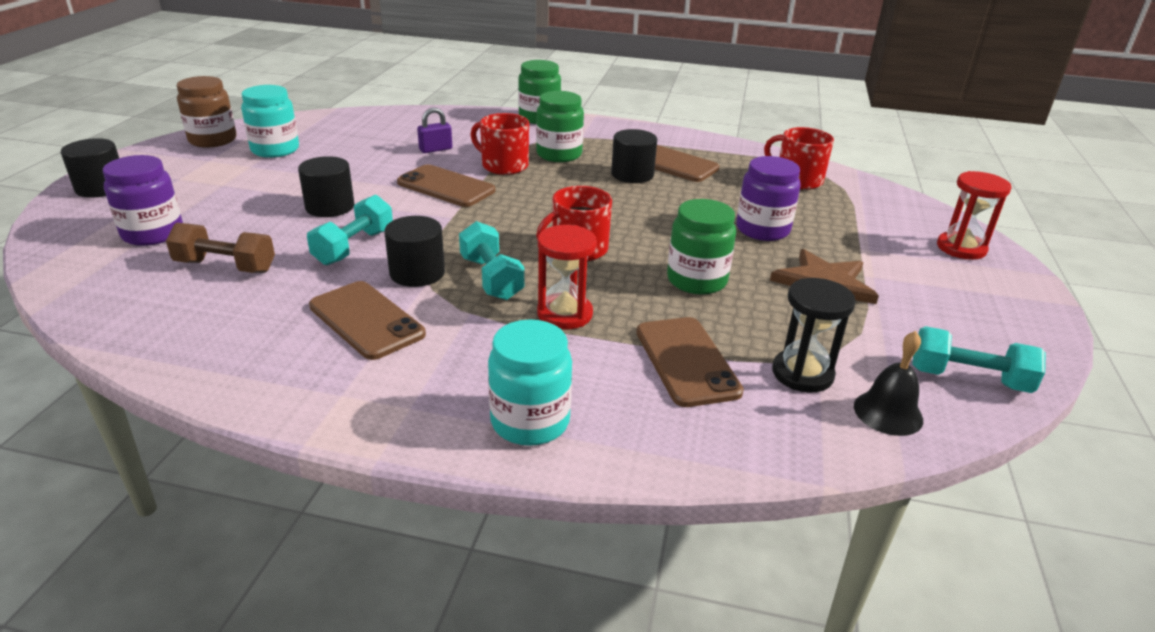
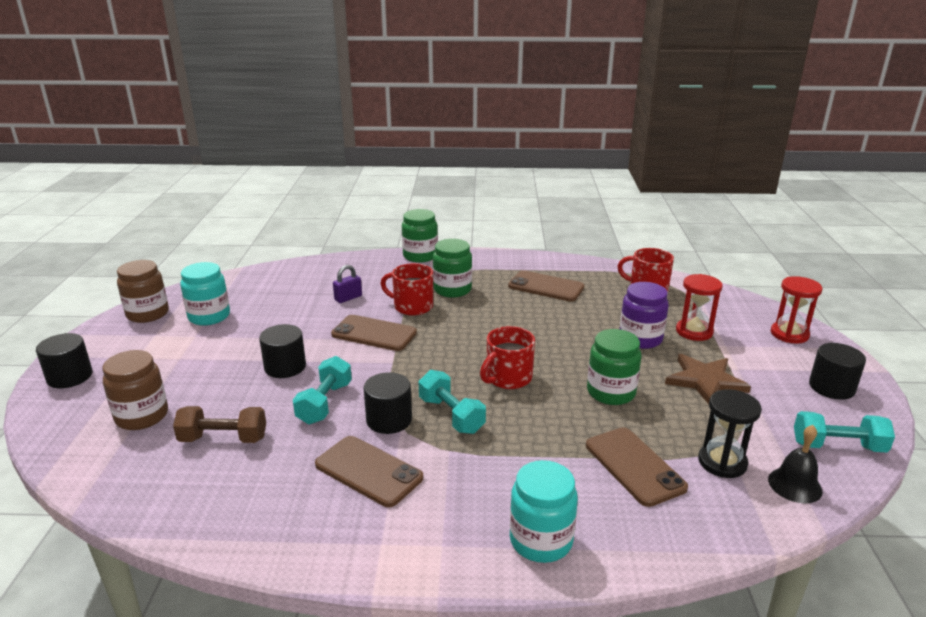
camera: 10 degrees left, 5 degrees down
(153, 233) = (142, 416): purple jar -> brown jar
(564, 314) = (524, 439): red hourglass -> red hourglass (694, 331)
(632, 174) = (519, 301): black cylinder -> black cylinder (831, 387)

